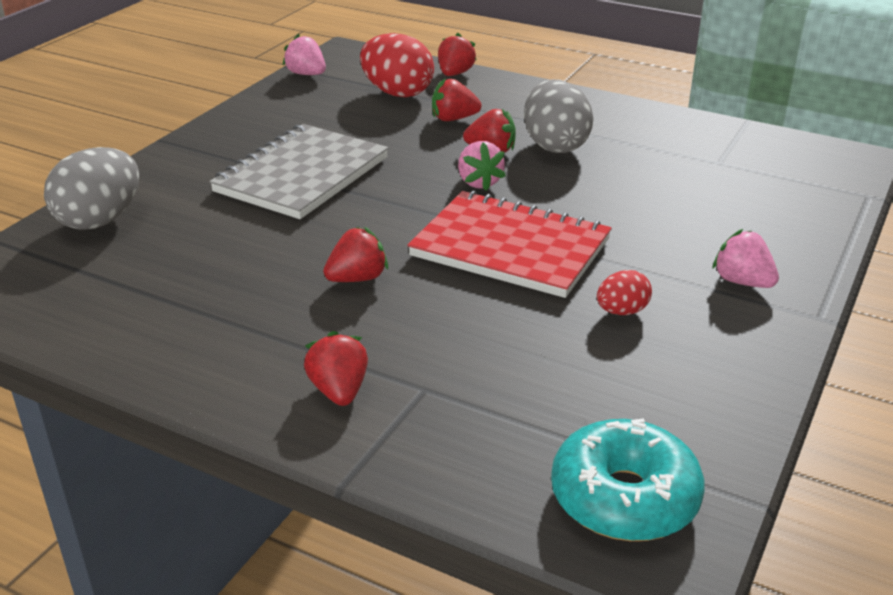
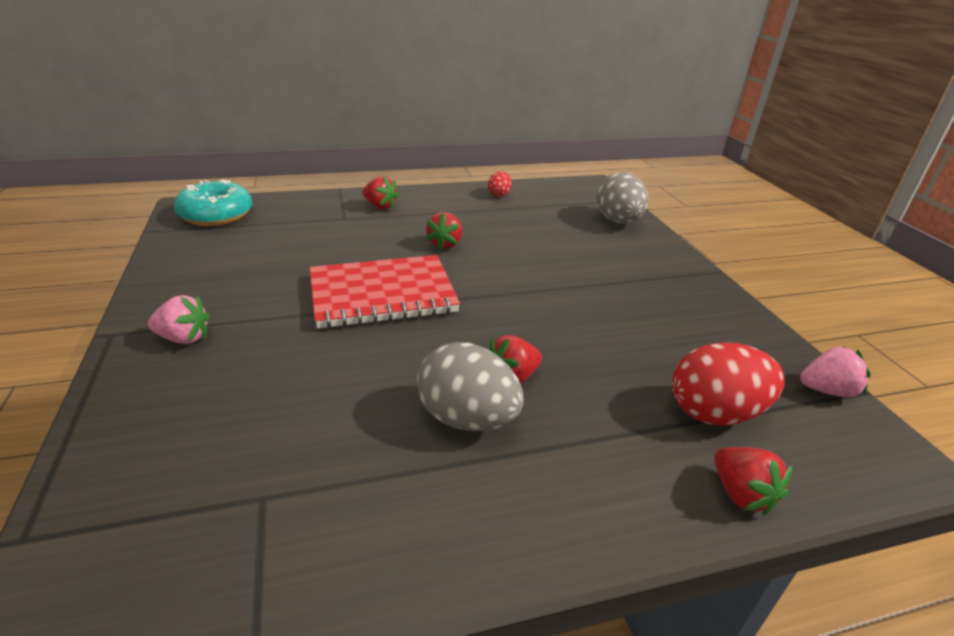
camera: 135 degrees right, 0 degrees up
(302, 175) = (592, 286): grey notebook -> none
(453, 119) = (605, 403): red strawberry -> none
(479, 182) = (473, 337): pink strawberry -> none
(622, 311) = (269, 283): red egg -> red egg (499, 195)

